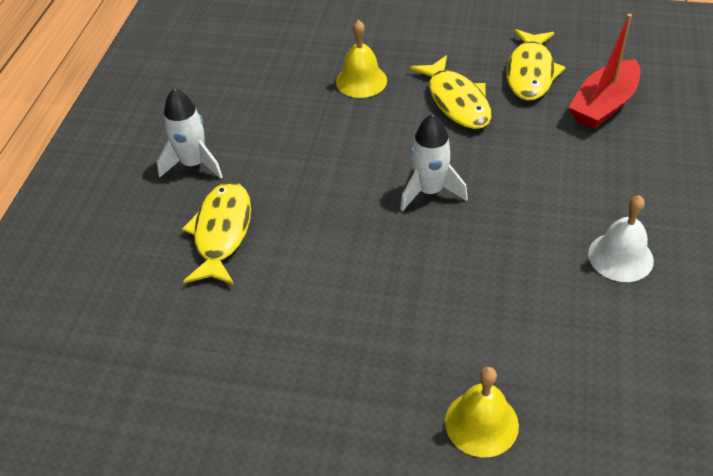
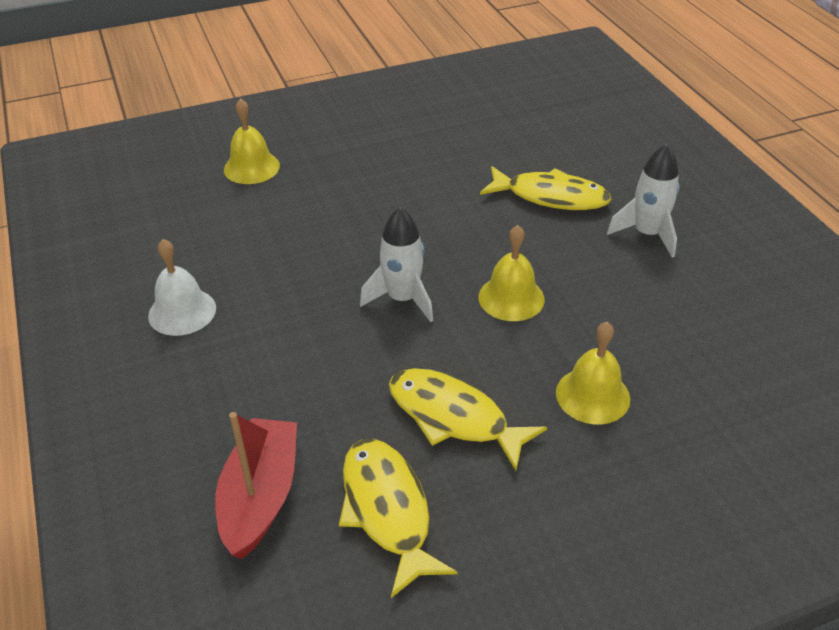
camera: 145 degrees right, 5 degrees down
(222, 232) = (550, 197): yellow fish -> yellow fish turned 45 degrees counterclockwise
(348, 158) = (511, 298): none -> yellow bell

